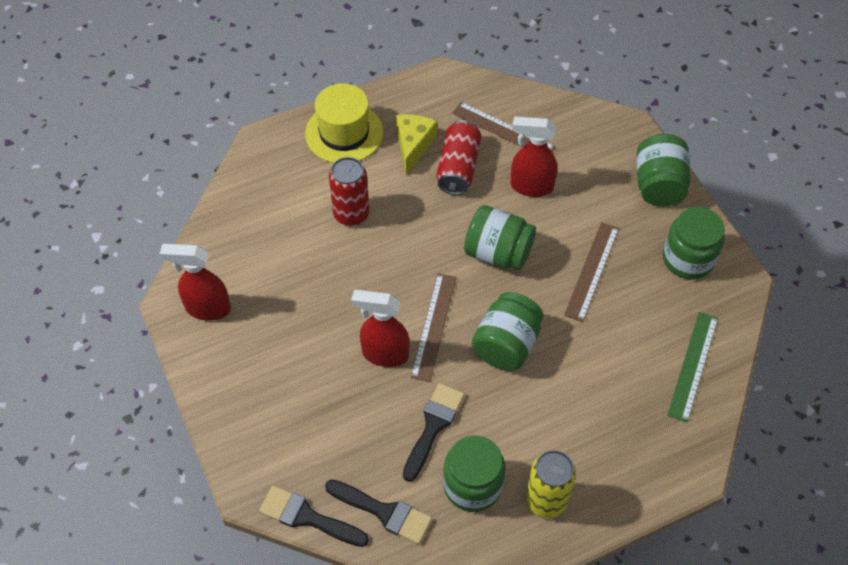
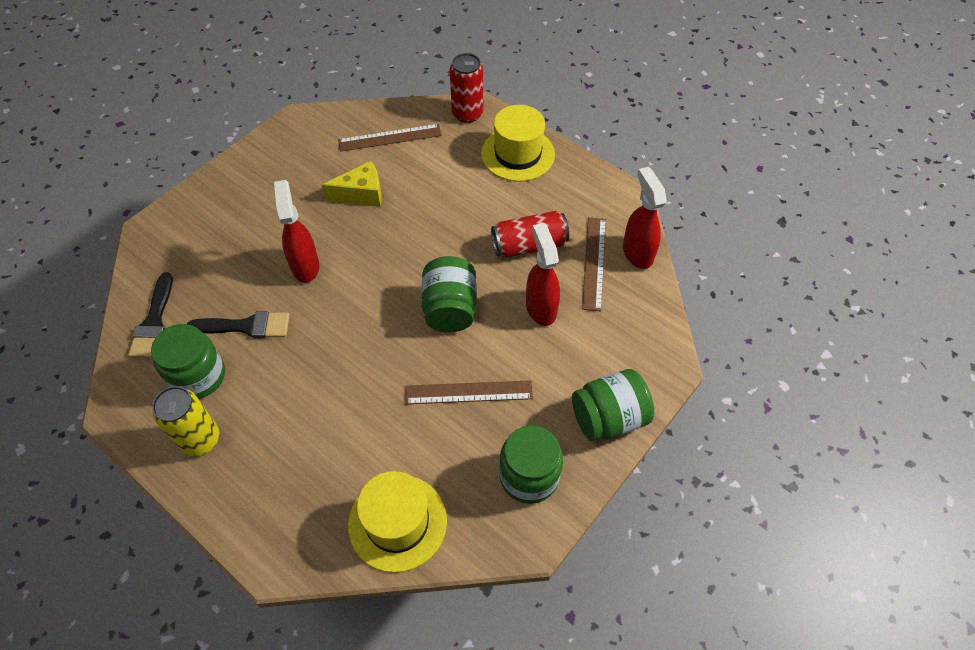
camera: 65 degrees right, 0 degrees up
(207, 308) = (300, 140): red spray bottle -> red spray bottle (637, 252)
(308, 517) = (135, 274): black brush -> none
(351, 214) = (435, 191): red can -> red can (467, 114)
(413, 146) = (533, 204): yellow cheese -> yellow cheese (361, 194)
(434, 326) = (348, 290): brown ruler -> brown ruler (390, 138)
(506, 345) = (352, 351): green jar -> none
(692, 365) = (397, 522): green ruler -> yellow hat

